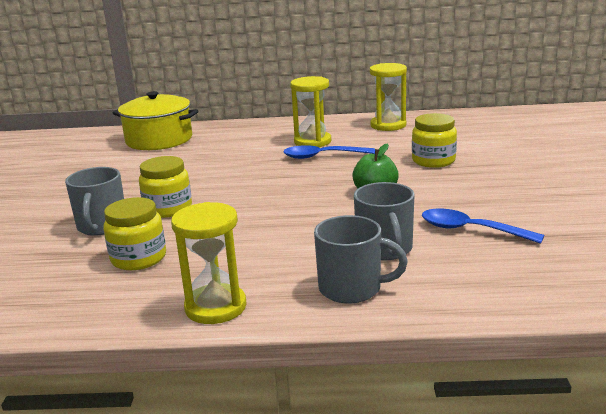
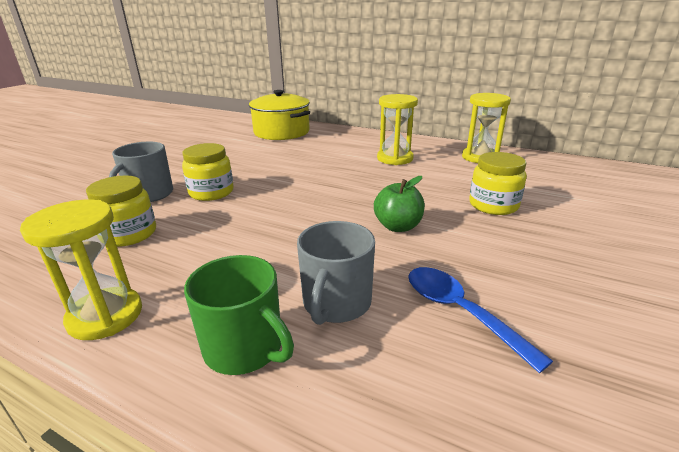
camera: 25 degrees right, 5 degrees up
(322, 156) = (388, 174): blue spoon -> none
(352, 288) = (245, 348): grey mug -> green mug

